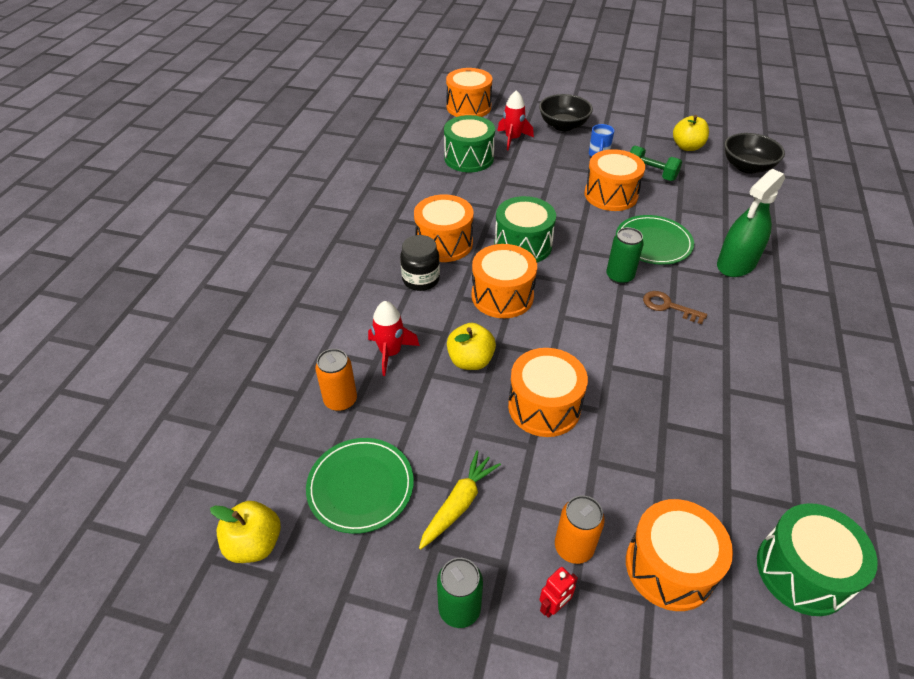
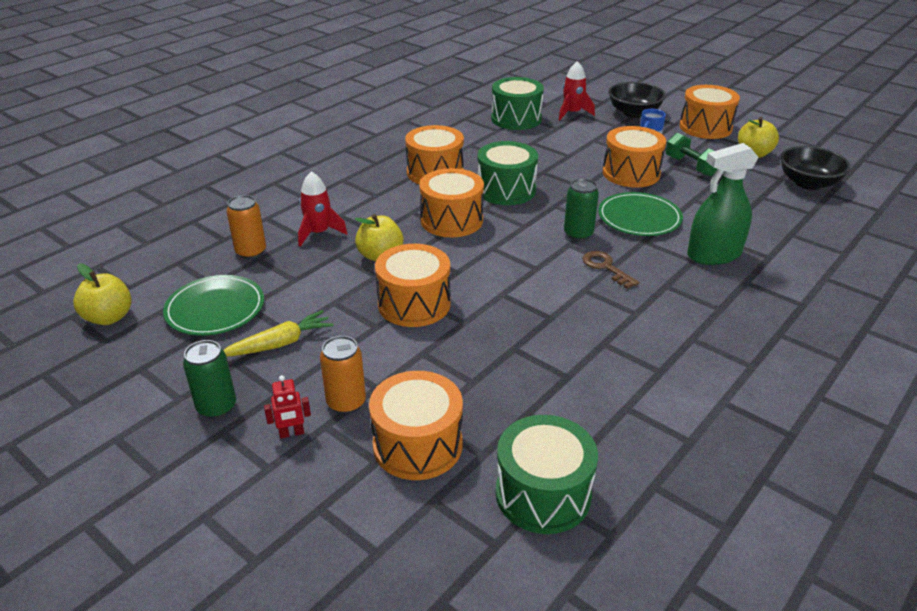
camera: 25 degrees right, 10 degrees down
(421, 279) = (390, 192): black jar -> none
(468, 107) = (552, 83): orange drum -> orange drum (705, 127)

